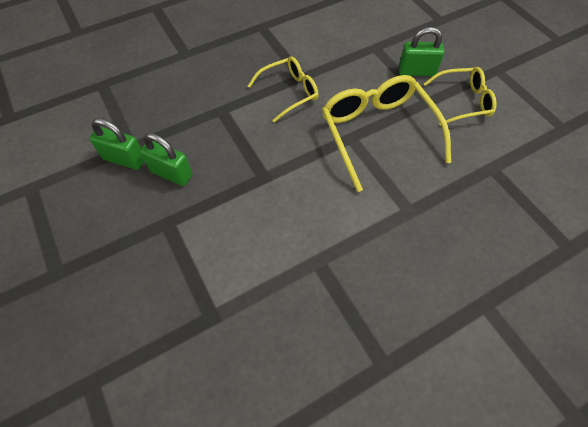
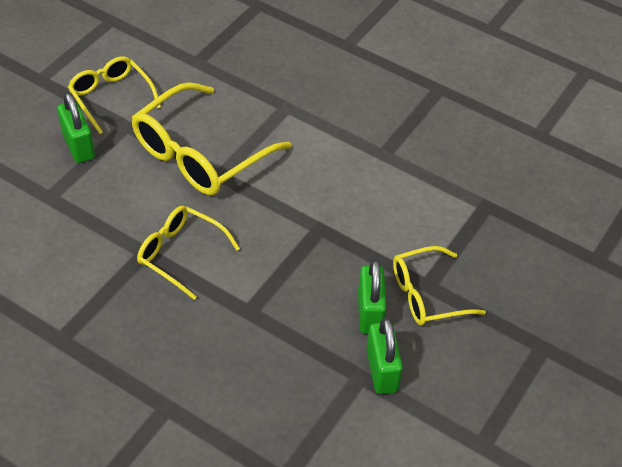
camera: 120 degrees left, 10 degrees down
(159, 217) = (427, 295): none -> yellow glasses

